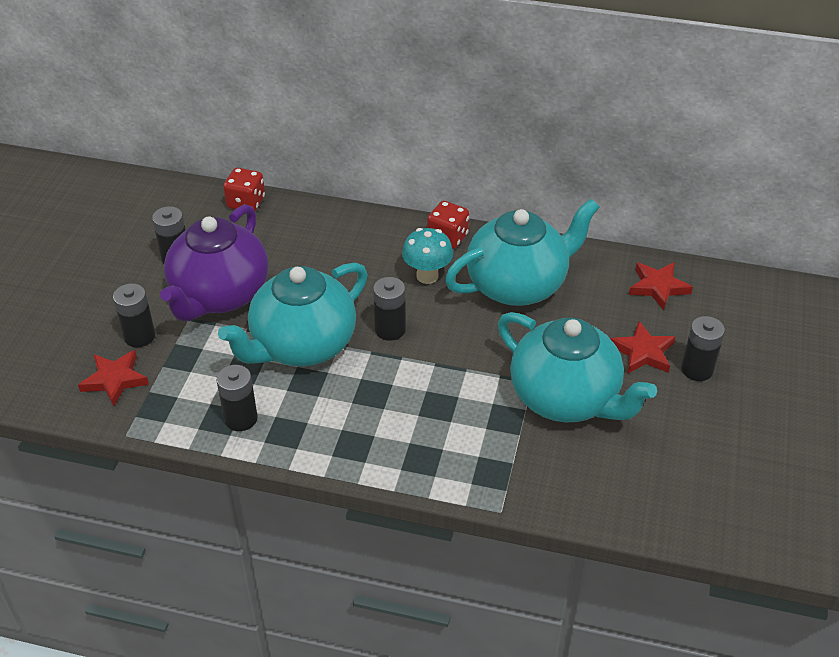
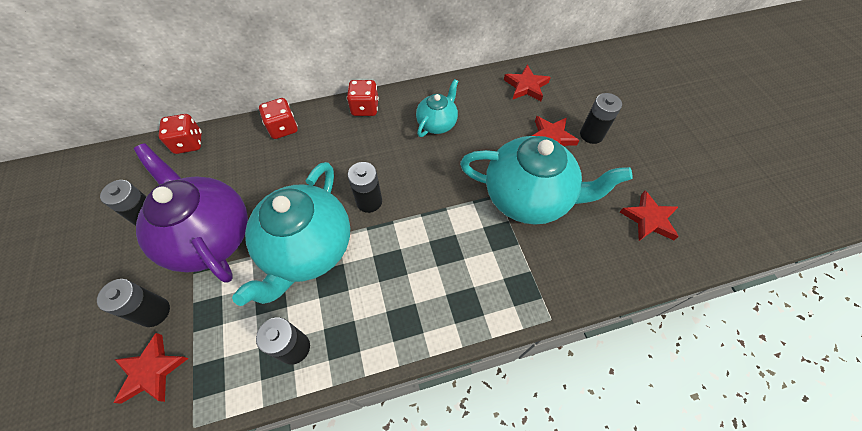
camera: 30 degrees left, 15 degrees up
(219, 295) = (210, 236): purple teapot -> purple teapot turned 150 degrees clockwise
(347, 224) = (283, 128): none -> red dice
(427, 276) = (369, 144): turquoise mushroom -> none
(518, 285) = (437, 123): turquoise teapot -> turquoise teapot, size x0.52
(691, 479) = (649, 219): none -> red star

